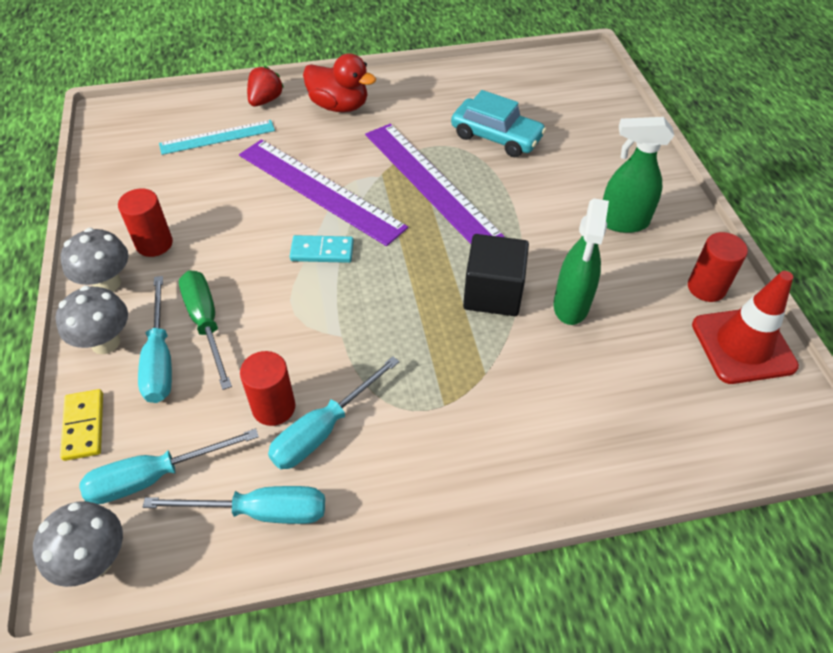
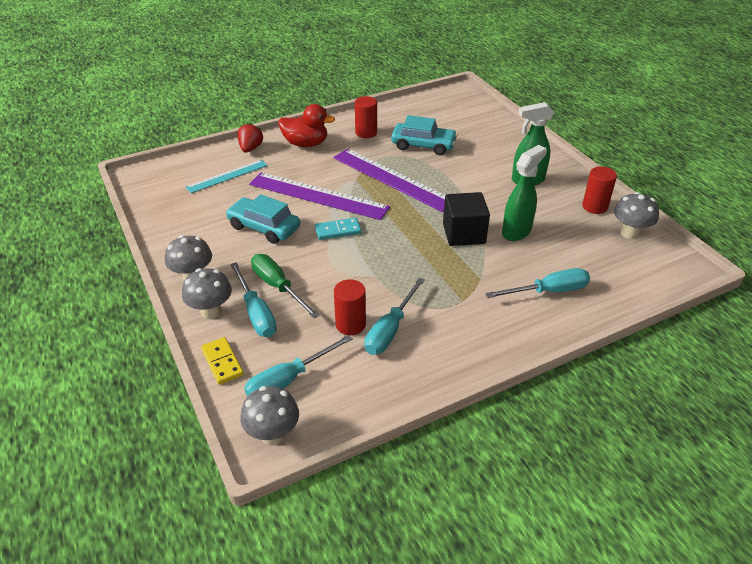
camera: 15 degrees left, 10 degrees down
(154, 244) = (215, 247): red cylinder -> red cylinder (366, 132)
(229, 226) = (264, 227): none -> turquoise car
(260, 511) = (371, 383): turquoise screwdriver -> turquoise screwdriver (548, 291)
(571, 306) = (516, 231): green spray bottle -> green spray bottle turned 135 degrees counterclockwise
(743, 345) = (630, 233): red traffic cone -> grey mushroom

